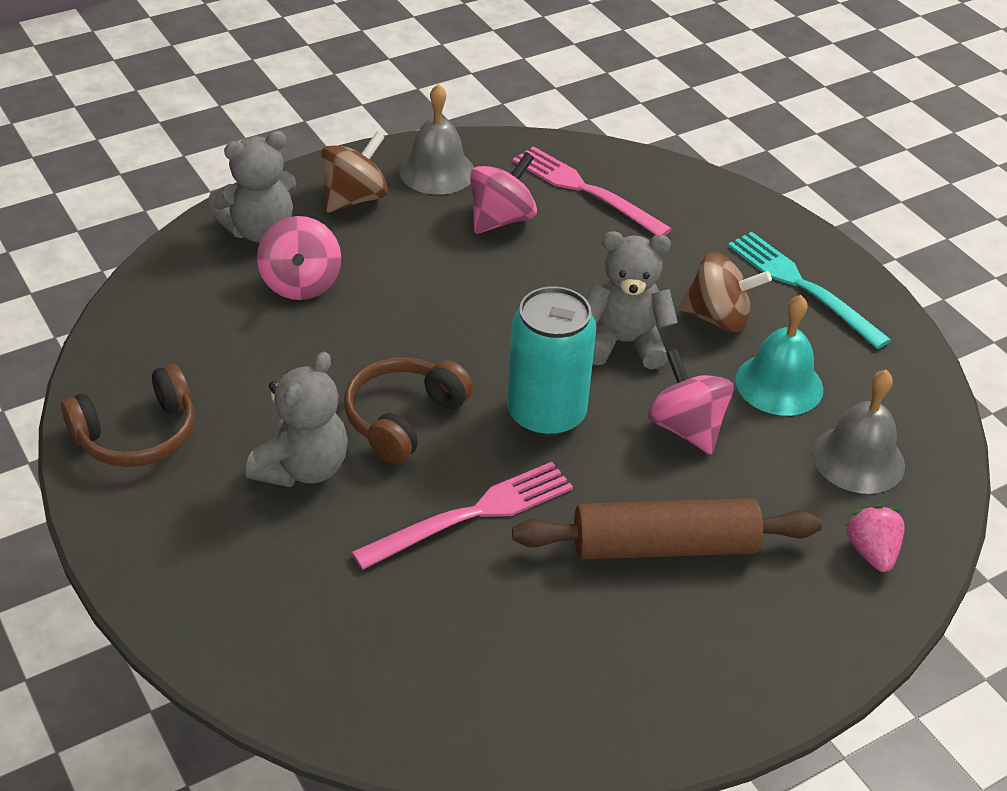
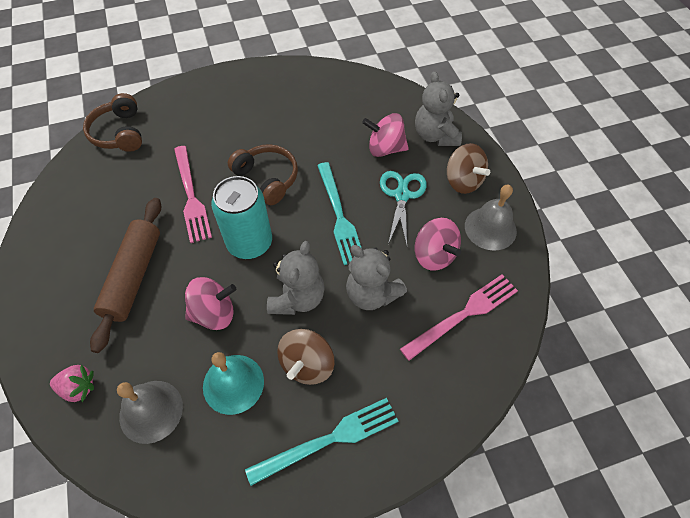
camera: 105 degrees right, 15 degrees up
(137, 434) = (288, 83): brown headphones -> brown headphones (119, 133)
(303, 468) = (247, 136): grey teddy bear -> grey teddy bear (371, 294)
(399, 257) = (402, 195): none -> turquoise scissors
(459, 320) = (339, 216): none -> turquoise fork

